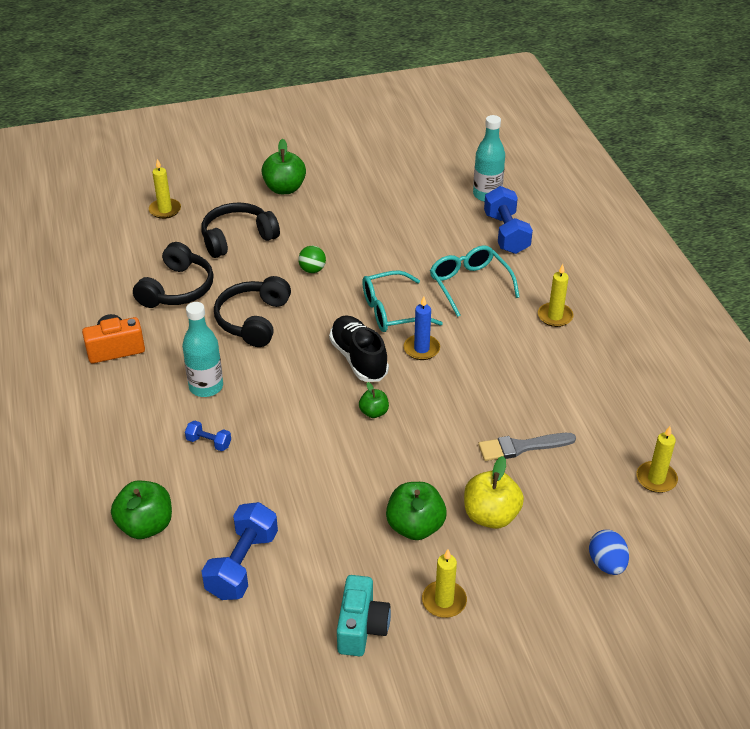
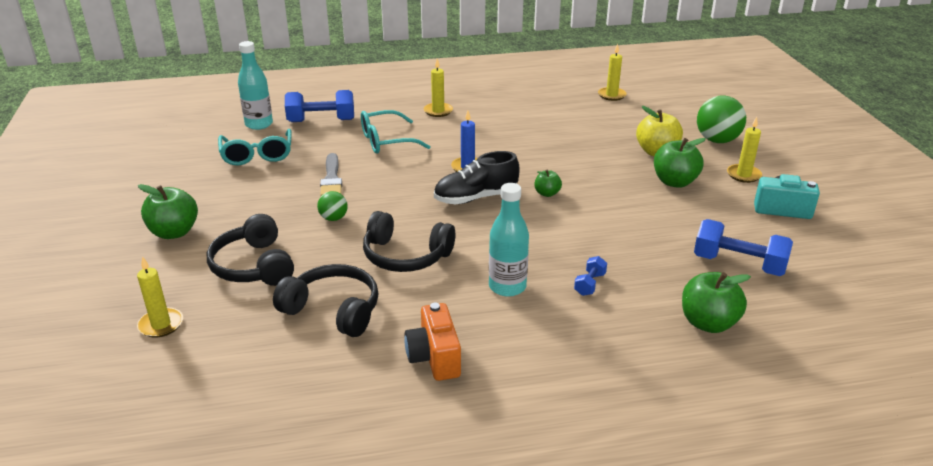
camera: 85 degrees left, 10 degrees down
(392, 311) = (412, 178): turquoise glasses -> turquoise glasses (257, 155)
(521, 447) = (585, 135): grey brush -> grey brush (331, 179)
(540, 586) = (717, 140): none -> green ball
(606, 563) = (691, 117): blue egg -> none

